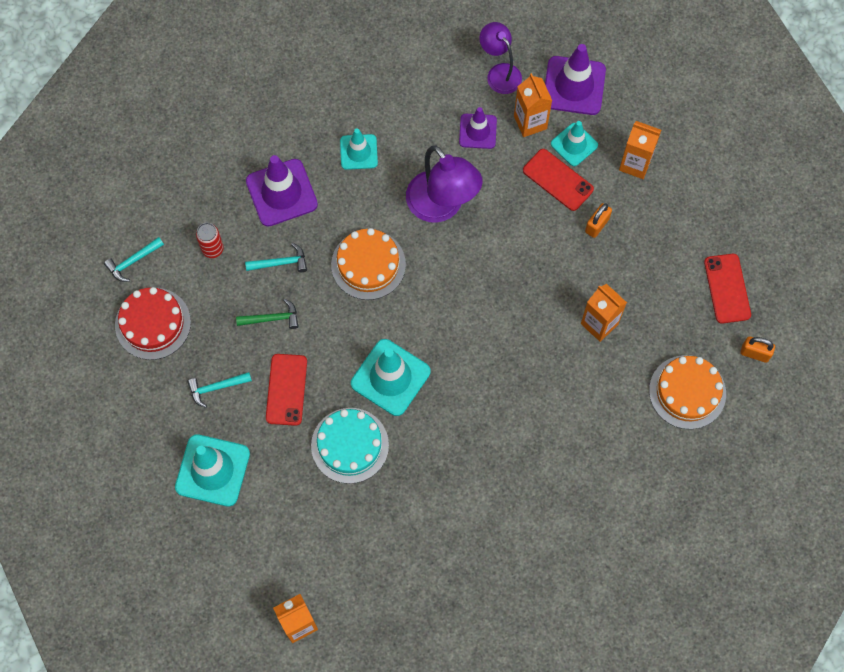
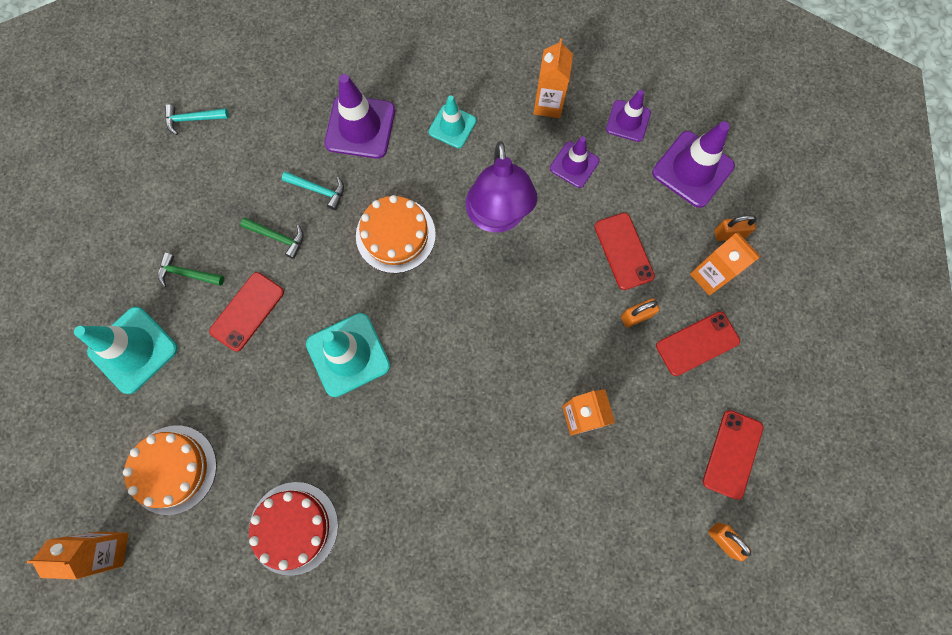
camera: 30 degrees right, 5 degrees up
(153, 323) = (173, 184): red cake -> red cake (293, 527)
(212, 249) = (267, 145): red can -> none
(216, 388) = (187, 274): turquoise hammer -> green hammer
(350, 445) = (269, 399): turquoise cake -> none
(499, 73) = (628, 121): purple lamp -> purple traffic cone
(530, 122) = (629, 182): orange carton -> orange carton (548, 104)
(574, 144) = (659, 225): turquoise traffic cone -> none
(631, 123) = (729, 234): none -> orange padlock
(655, 221) = (697, 343): none -> red phone
(687, 392) = (629, 539): orange cake -> orange cake (173, 469)

